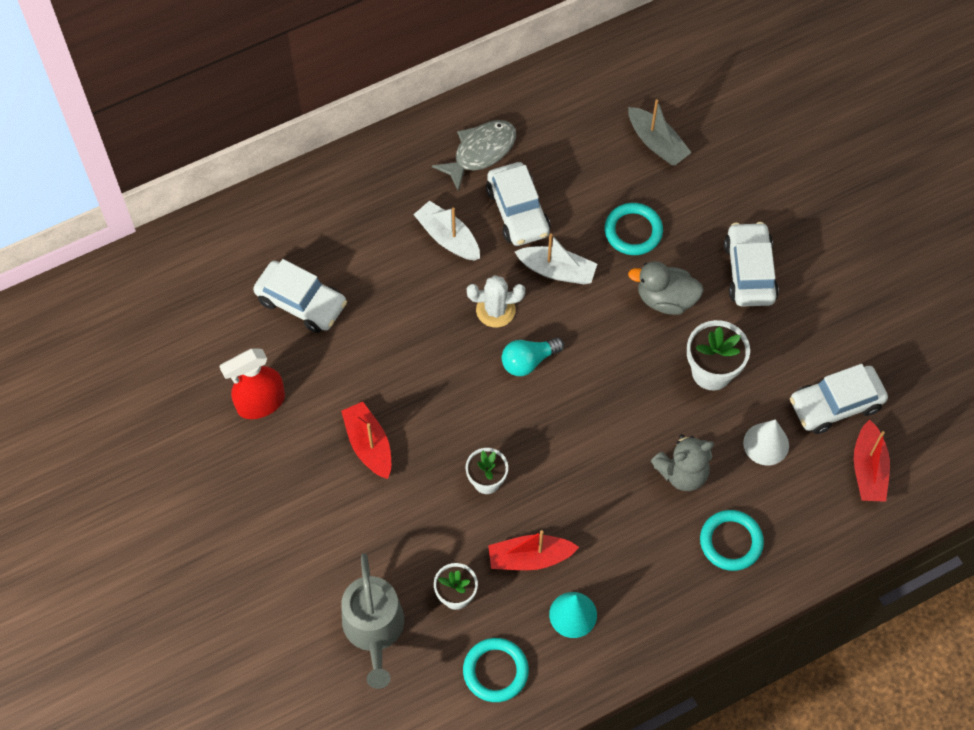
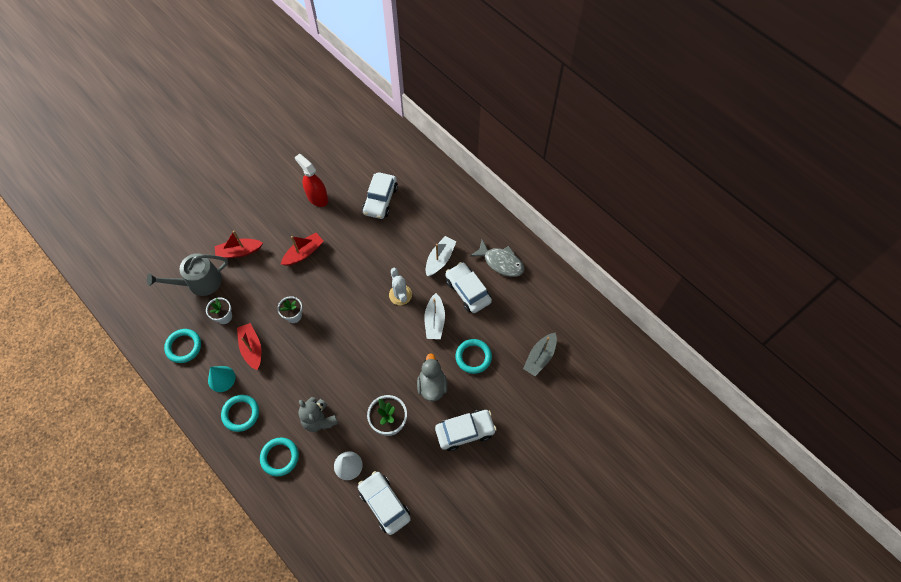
camera: 75 degrees right, 0 degrees up
(518, 211) = (468, 291): white car -> white car turned 90 degrees clockwise
(528, 361) = (372, 319): turquoise light bulb -> none
(643, 591) = (241, 414): none -> turquoise ring
(868, 469) = (343, 533): red boat -> red boat (239, 252)

